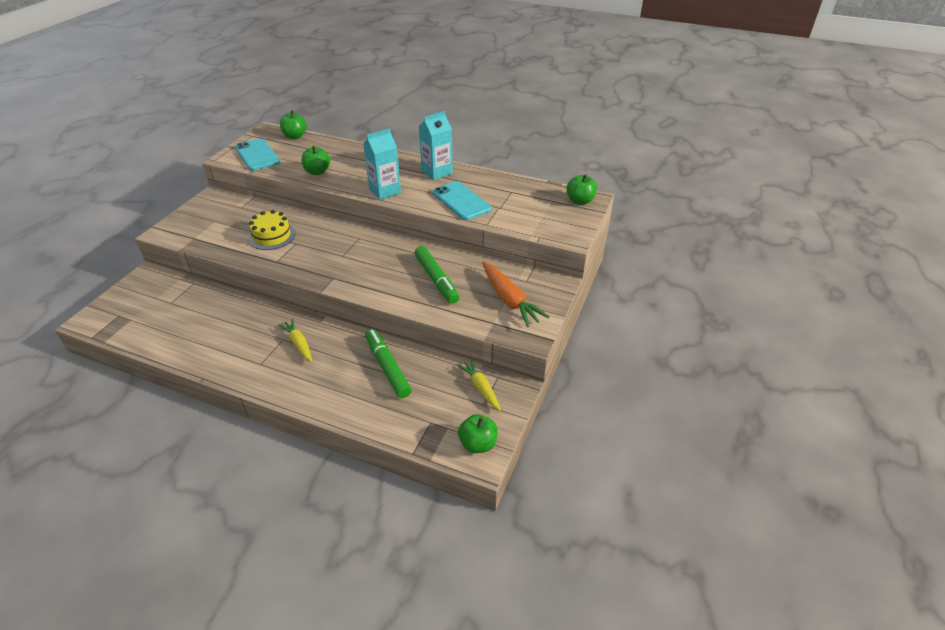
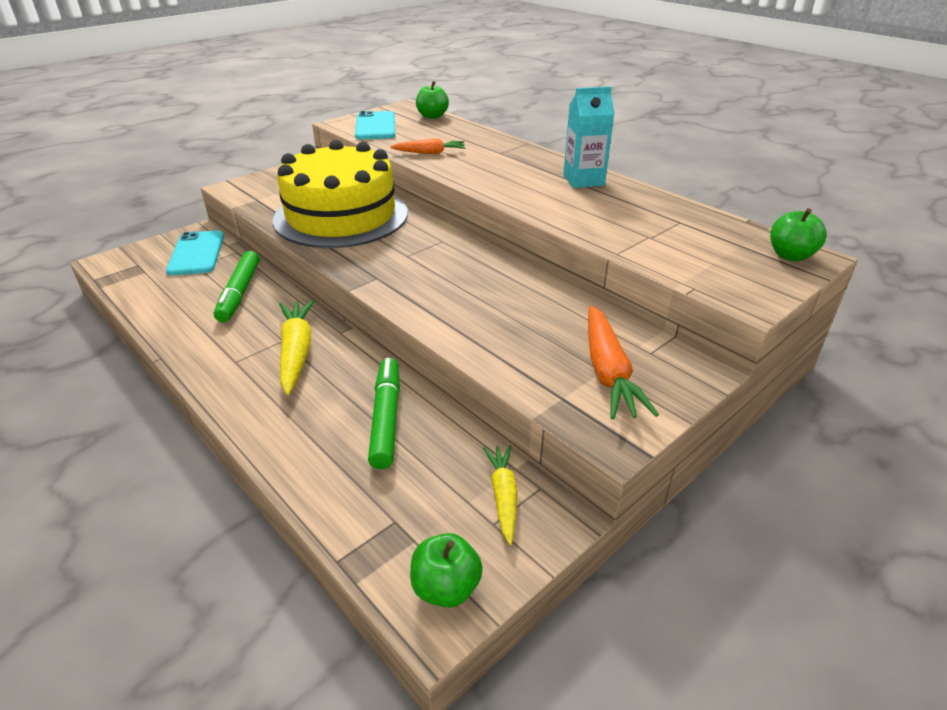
camera: 25 degrees right, 5 degrees down
(272, 236) = (341, 216): yellow cake -> yellow cake, size x2.21
(298, 344) = (296, 351): yellow carrot -> yellow carrot, size x1.58
(317, 171) = (430, 153): green apple -> orange carrot
(385, 191) = (498, 187): turquoise carton -> none
(436, 279) = (512, 315): green marker -> green marker (239, 293)
(461, 201) = (596, 218): turquoise phone -> turquoise phone (196, 253)

